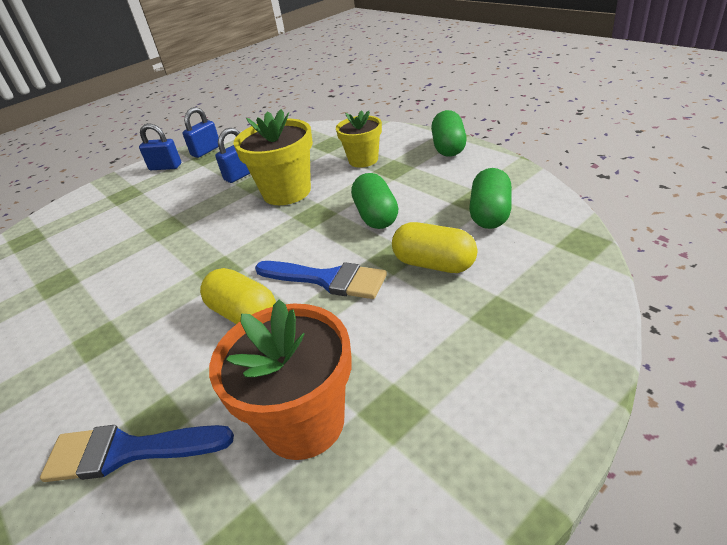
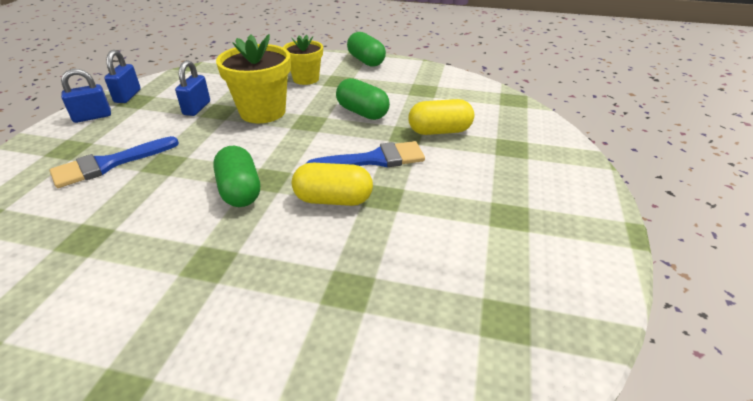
camera: 40 degrees left, 0 degrees up
(128, 451) = (350, 316): blue brush -> blue brush (109, 164)
(303, 422) = (462, 243): orange flower pot -> none
(490, 214) = (442, 95): green capsule -> green capsule (240, 191)

